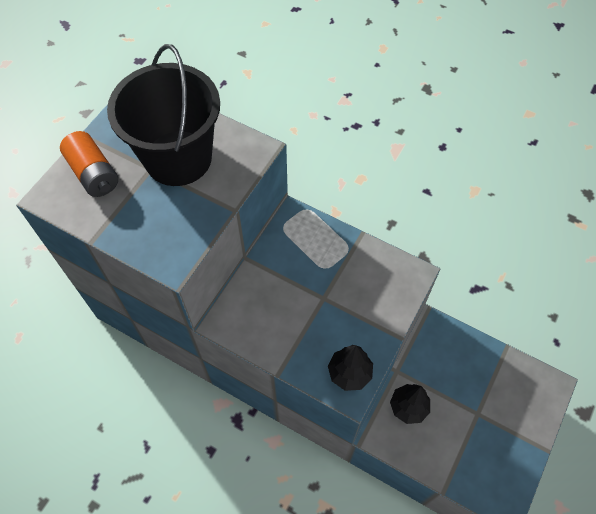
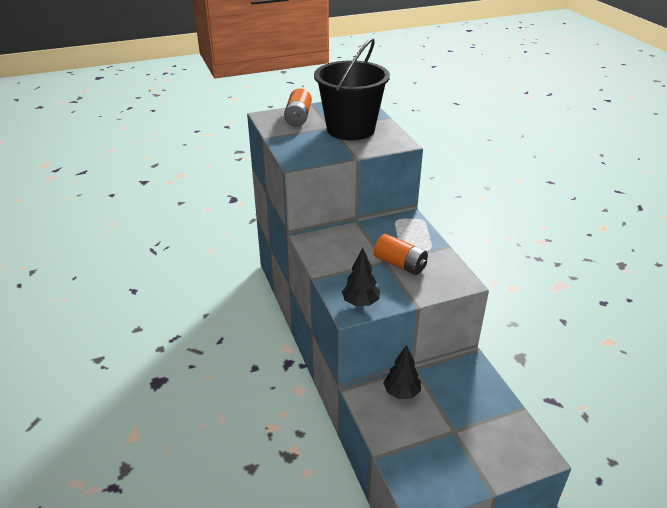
camera: 40 degrees right, 25 degrees down
(340, 292) = (400, 264): none -> orange battery

